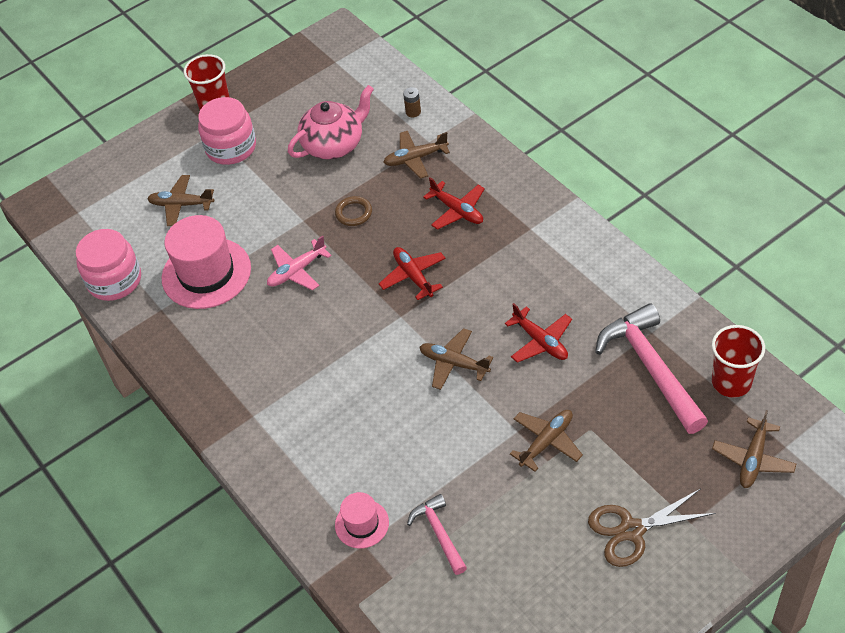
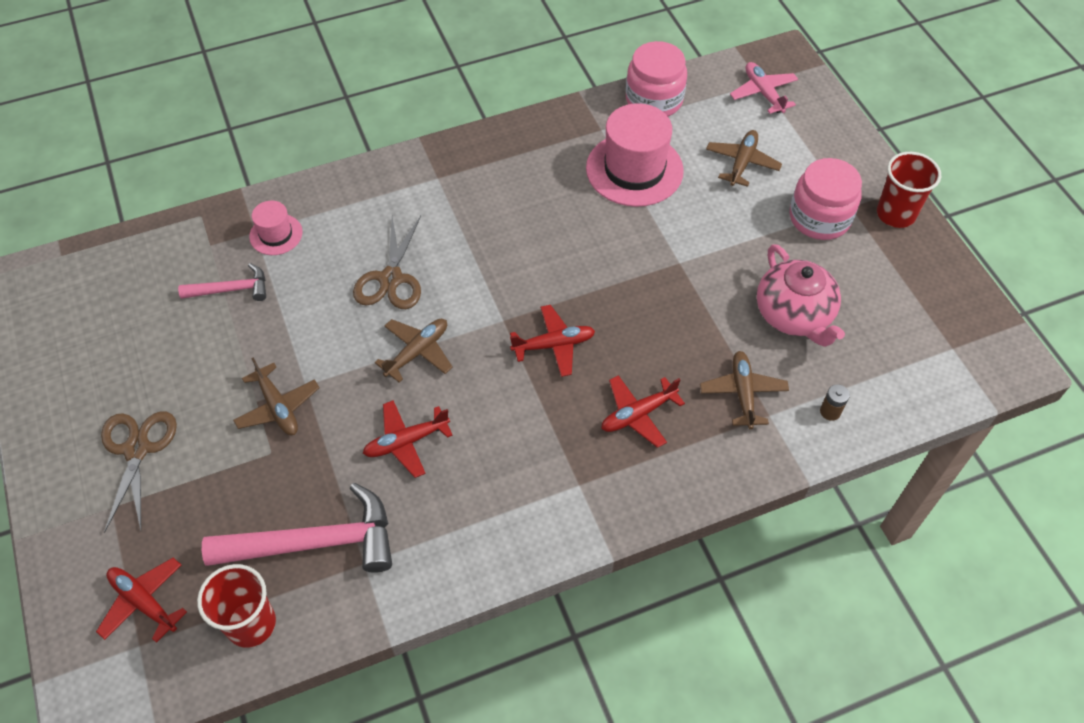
camera: 100 degrees right, 5 degrees up
(297, 271) = (606, 243): pink plane -> pink plane (763, 93)
(354, 213) = (673, 311): brown ring -> none
(384, 410) = (391, 279): none -> brown scissors
(753, 459) = (144, 602): brown plane -> red plane

